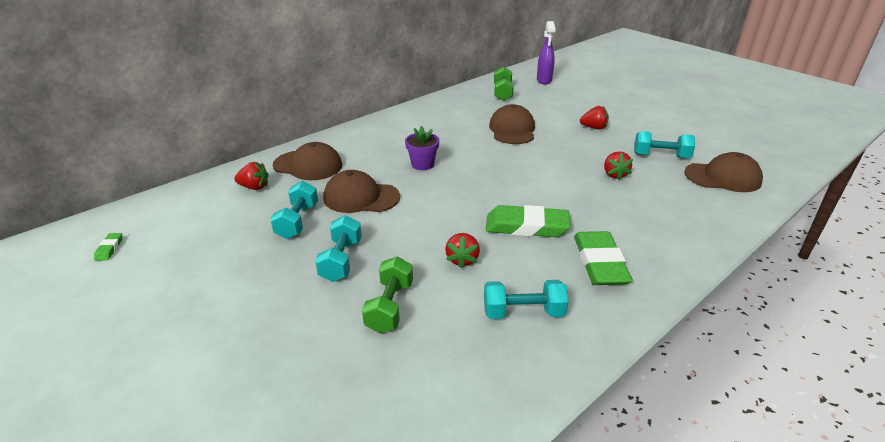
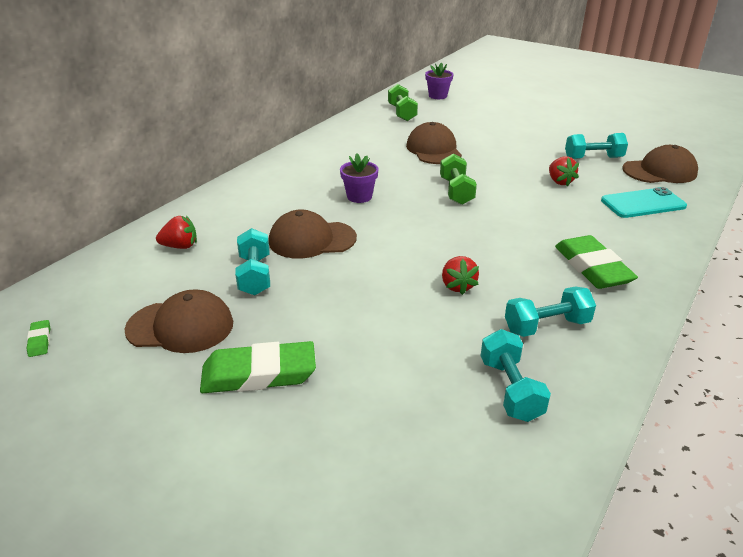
camera: 15 degrees left, 0 degrees up
(308, 165) = (230, 214): brown cap -> brown cap (180, 326)
(341, 260) = (329, 307): turquoise dumbbell -> turquoise dumbbell (510, 389)
(389, 307) = (410, 345): green dumbbell -> green dumbbell (456, 191)
(526, 227) = (503, 244): green eraser -> green eraser (259, 374)
(544, 80) = (438, 96): purple spray bottle -> purple flower pot
(594, 128) = (514, 138): red strawberry -> none
(687, 207) = (643, 203): none -> turquoise phone

